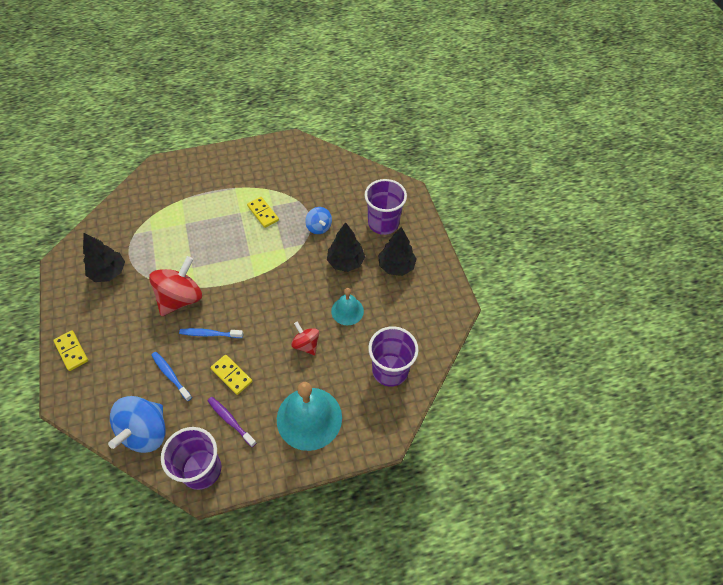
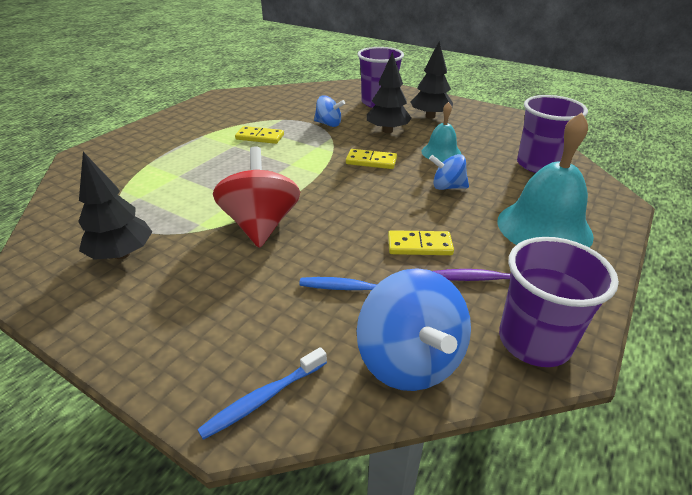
camera: 40 degrees left, 20 degrees down
(71, 351) = (164, 357): yellow domino -> yellow domino (371, 161)
(210, 334) = (341, 231): blue toothbrush -> blue toothbrush (263, 398)
(306, 344) = (447, 187): red spinning top -> blue spinning top

